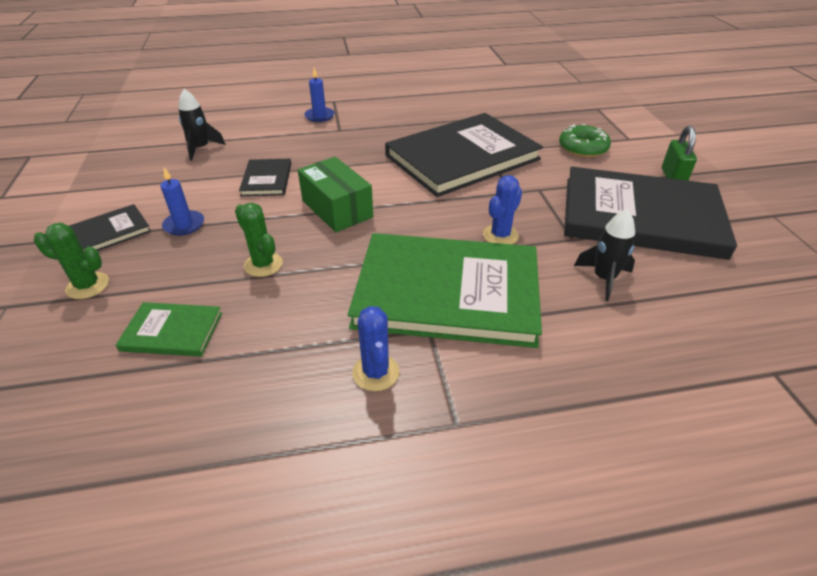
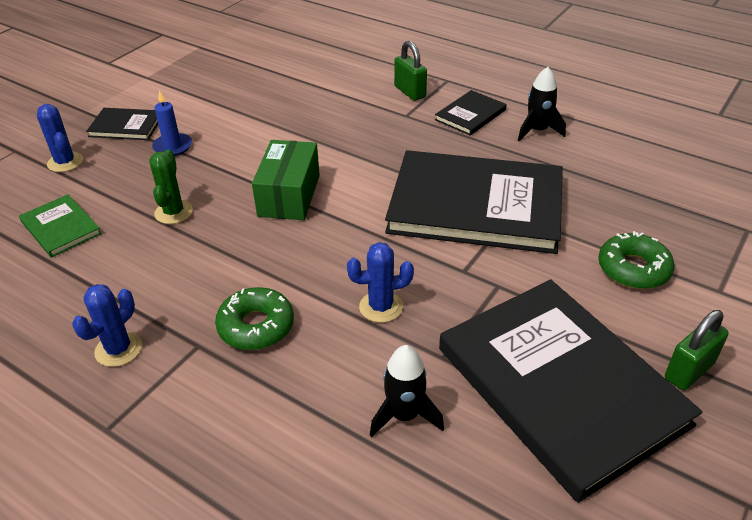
camera: 45 degrees right, 0 degrees up
(88, 286) = (65, 162): green cactus -> blue cactus
(201, 148) = (273, 81): black rocket -> black rocket (537, 131)
(266, 179) = (278, 136): black book -> black book (470, 115)
(319, 116) = (410, 92): blue candle -> green padlock
(447, 292) = (256, 326): green book -> green donut

